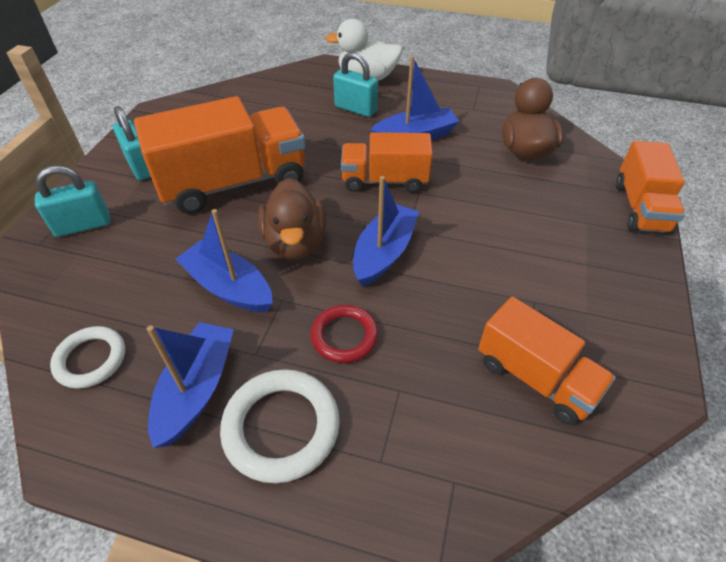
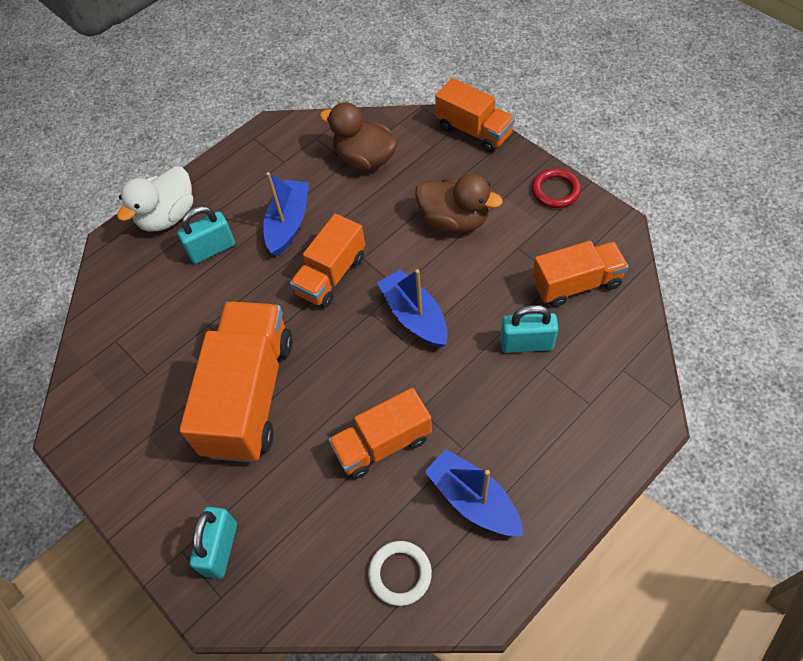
camera: 55 degrees left, 10 degrees up
(141, 166) = (161, 472): turquoise padlock -> turquoise padlock (526, 343)
(229, 287) = (382, 444): blue boat -> orange truck
(281, 427) = (535, 453): white ring -> none
(295, 242) = (362, 374): brown duck -> brown duck (454, 220)
(344, 336) = (480, 380): red ring -> red ring (555, 191)

